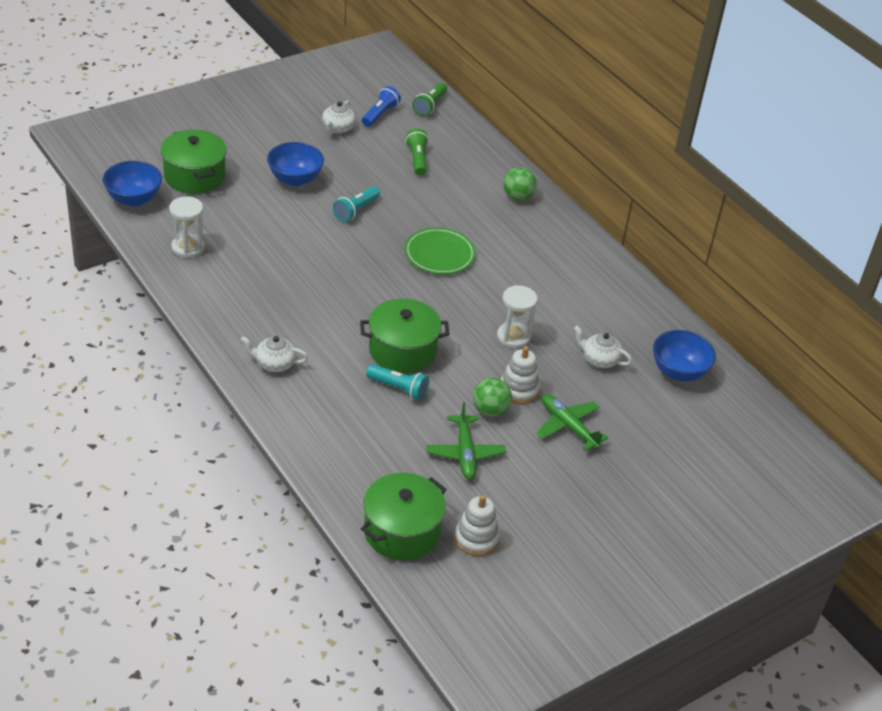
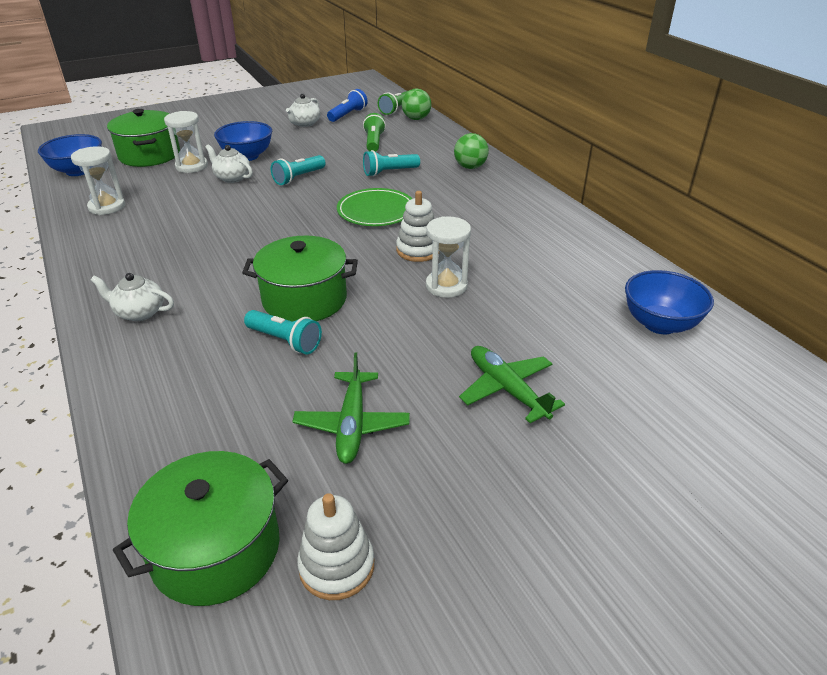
camera: 10 degrees right, 5 degrees down
(245, 193) = (192, 166): none -> white hourglass
(441, 203) = (389, 172): none -> turquoise flashlight
(490, 410) = (400, 368): green ball -> green ball (416, 119)
(518, 390) = (444, 343): white stacking toy -> white stacking toy (418, 250)
(599, 359) = (554, 310): white teapot -> white teapot (232, 178)

